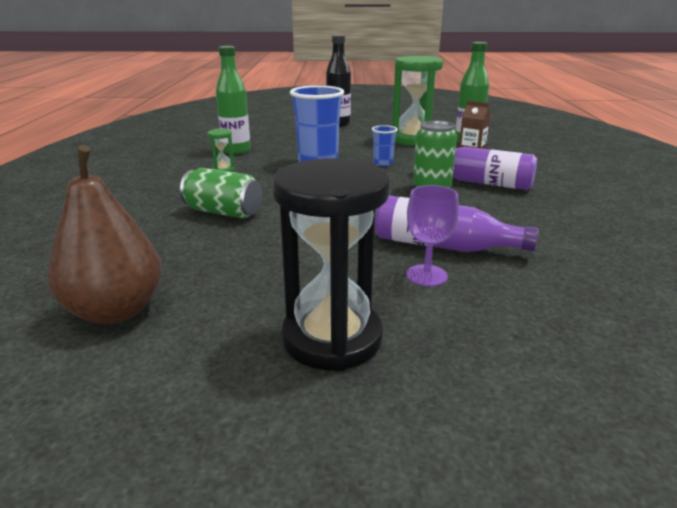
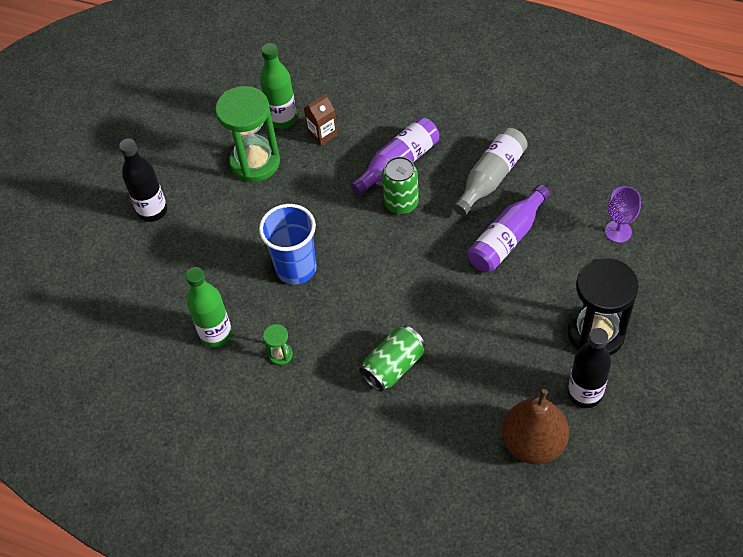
camera: 65 degrees left, 30 degrees up
(210, 344) = (585, 393): none -> black bottle
(383, 163) = (319, 215): blue cup -> none
(426, 275) = (543, 264): purple goblet -> purple goblet (618, 231)
(521, 225) = (491, 178): none -> grey bottle

